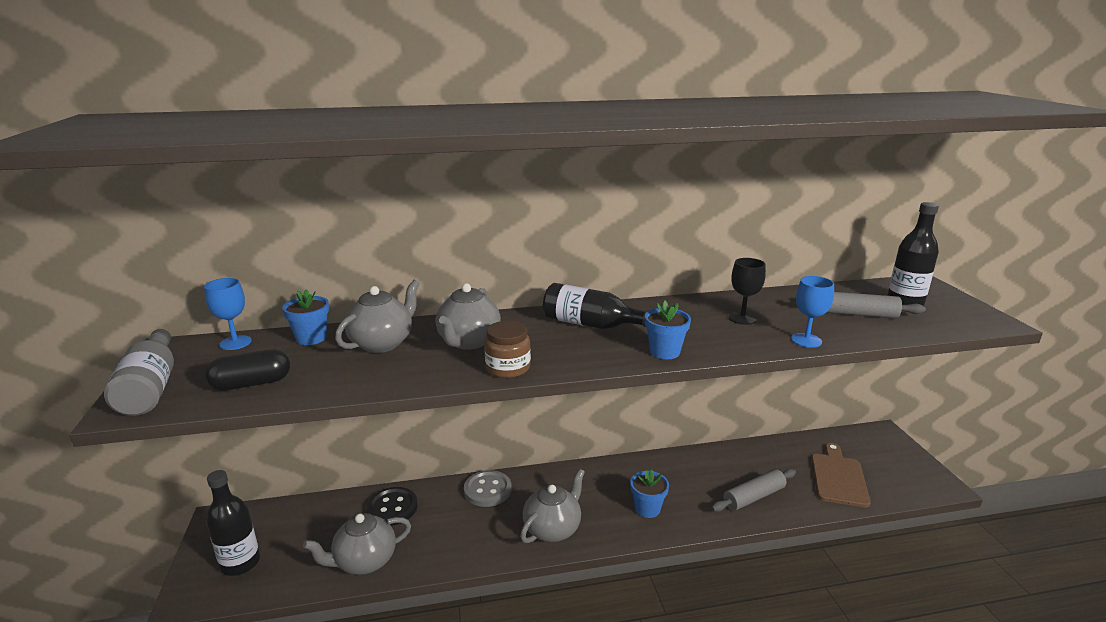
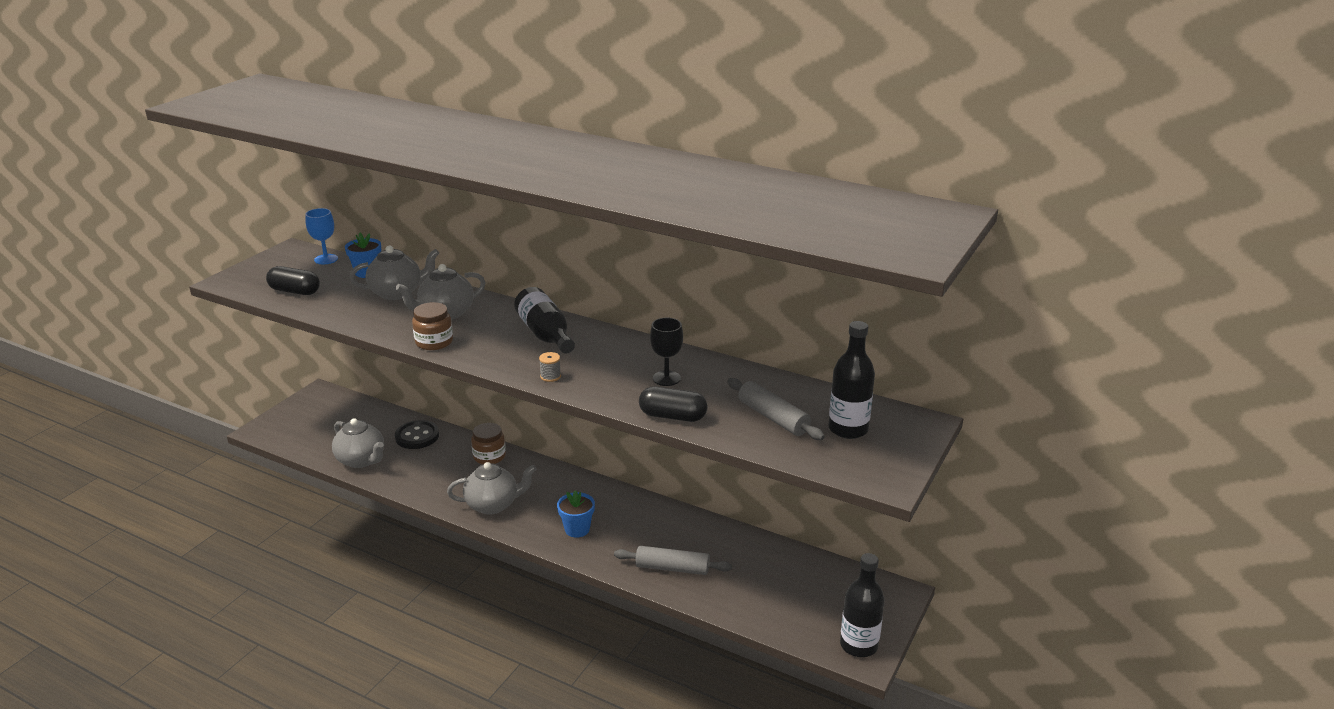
camera: 40 degrees right, 5 degrees up
(151, 388) = (250, 273): grey bottle -> none
(240, 563) = (302, 425): black bottle -> black bottle (858, 645)
(364, 561) = (361, 460): grey teapot -> grey teapot turned 150 degrees counterclockwise
(487, 490) = (489, 456): grey button -> brown jar
(664, 352) = (550, 376): blue flower pot -> grey spool
(806, 340) = (672, 416): blue goblet -> black capsule
(838, 477) = (775, 597): brown cutting board -> none

